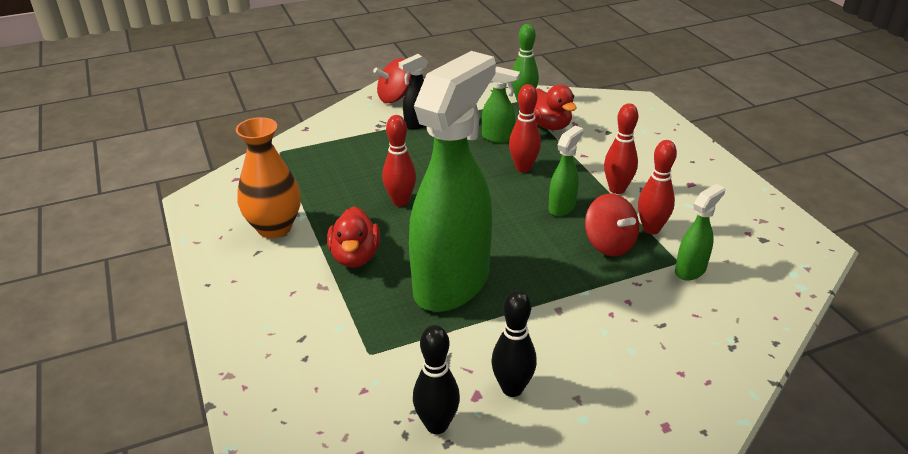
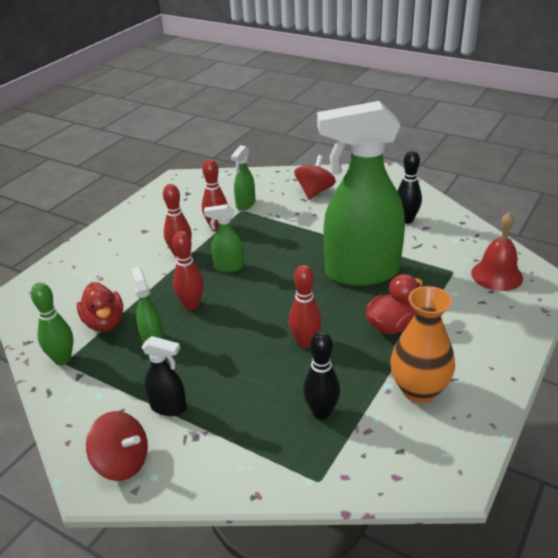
camera: 125 degrees left, 0 degrees up
(318, 384) = (497, 275): none -> red bell
(437, 425) = (458, 229): black bowling pin -> black bowling pin (321, 413)
(549, 125) = (104, 323): red duck -> red duck turned 135 degrees clockwise
(609, 244) = (251, 236): red spinning top -> red spinning top (315, 192)
(690, 270) = (245, 204): green spray bottle -> green spray bottle turned 75 degrees counterclockwise

